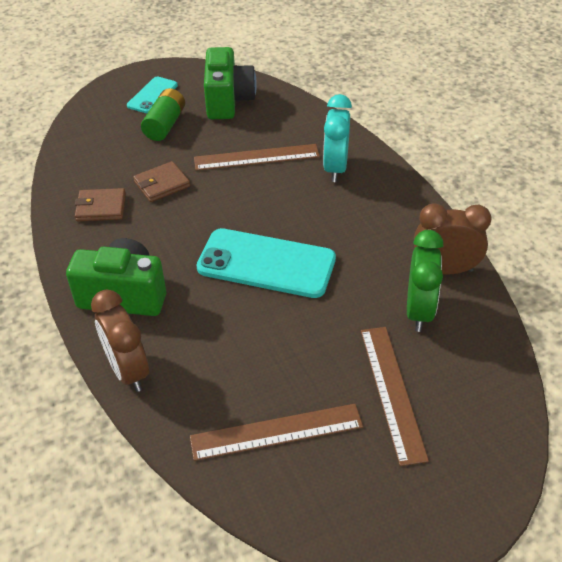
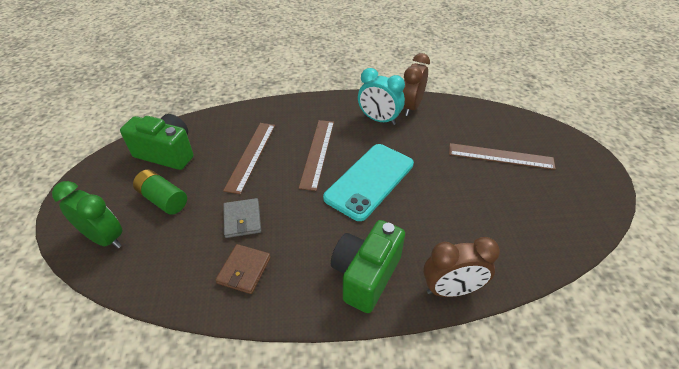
camera: 70 degrees left, 0 degrees up
(152, 95) = (111, 198): turquoise phone -> none
(162, 184) = (242, 219): brown wallet -> grey wallet
(276, 432) = (524, 216): brown ruler -> brown ruler (317, 153)
(335, 168) = (292, 122): turquoise clock -> turquoise clock (379, 120)
(419, 311) = (440, 127): green clock -> green clock (105, 238)

